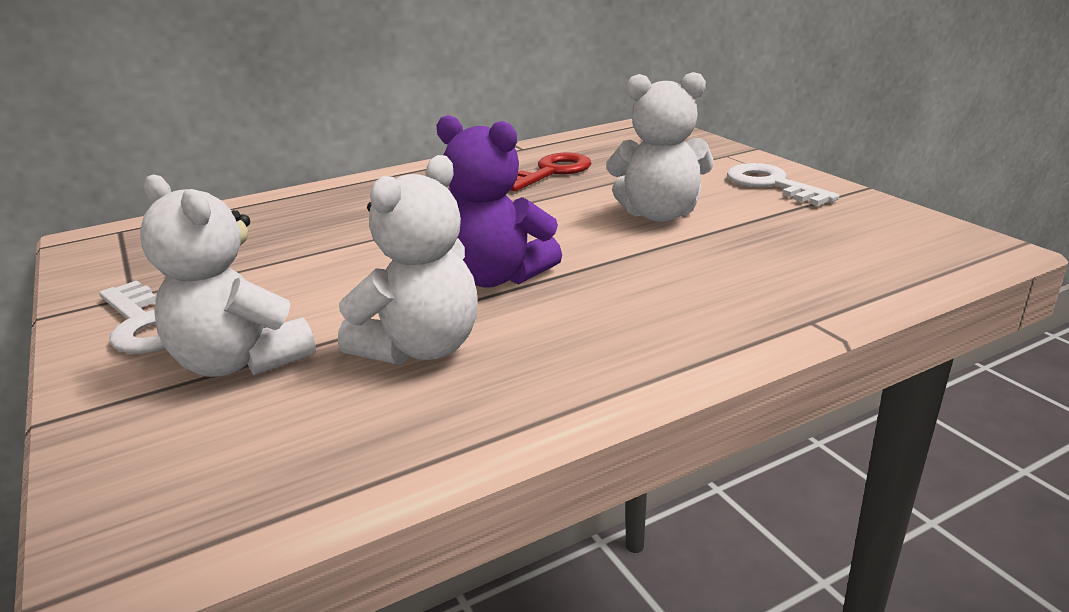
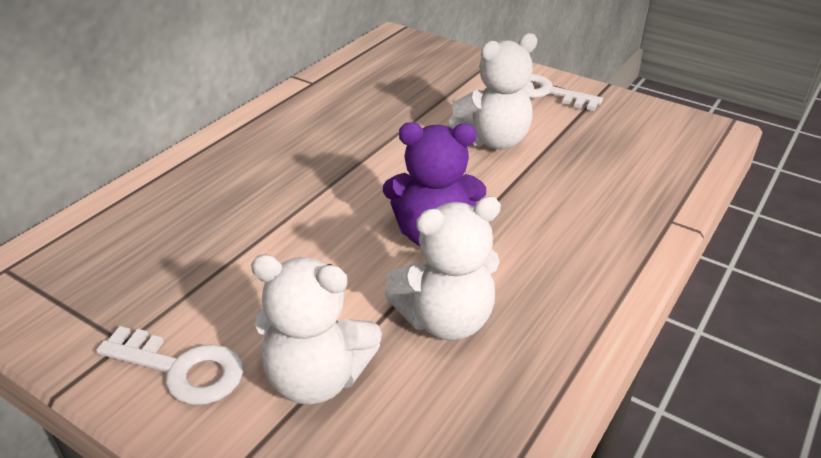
camera: 30 degrees left, 10 degrees up
(421, 348) = (445, 320): white teddy bear -> white teddy bear turned 60 degrees clockwise
(551, 172) = (366, 108): red key -> none

